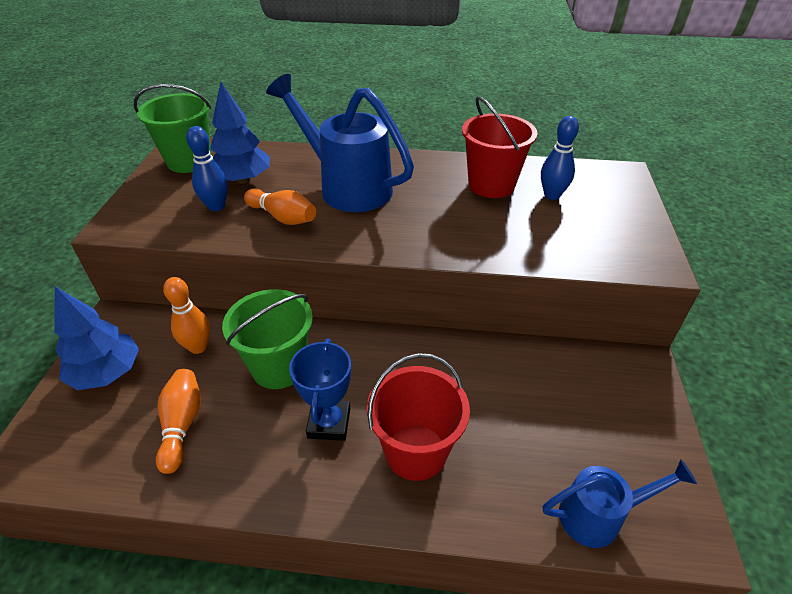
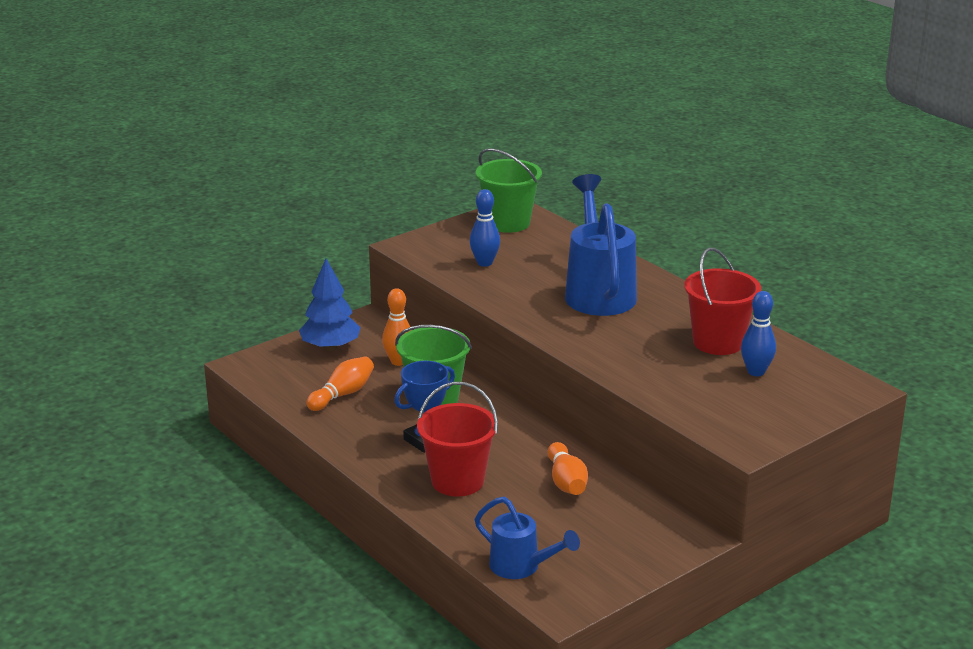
camera: 45 degrees right, 15 degrees down
(243, 180) = (528, 253): blue tree -> none
(283, 217) = (520, 290): orange bowling pin -> orange bowling pin (566, 482)

